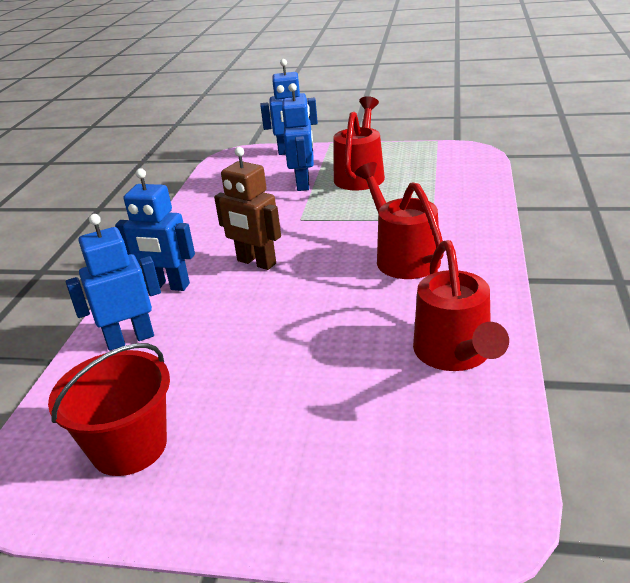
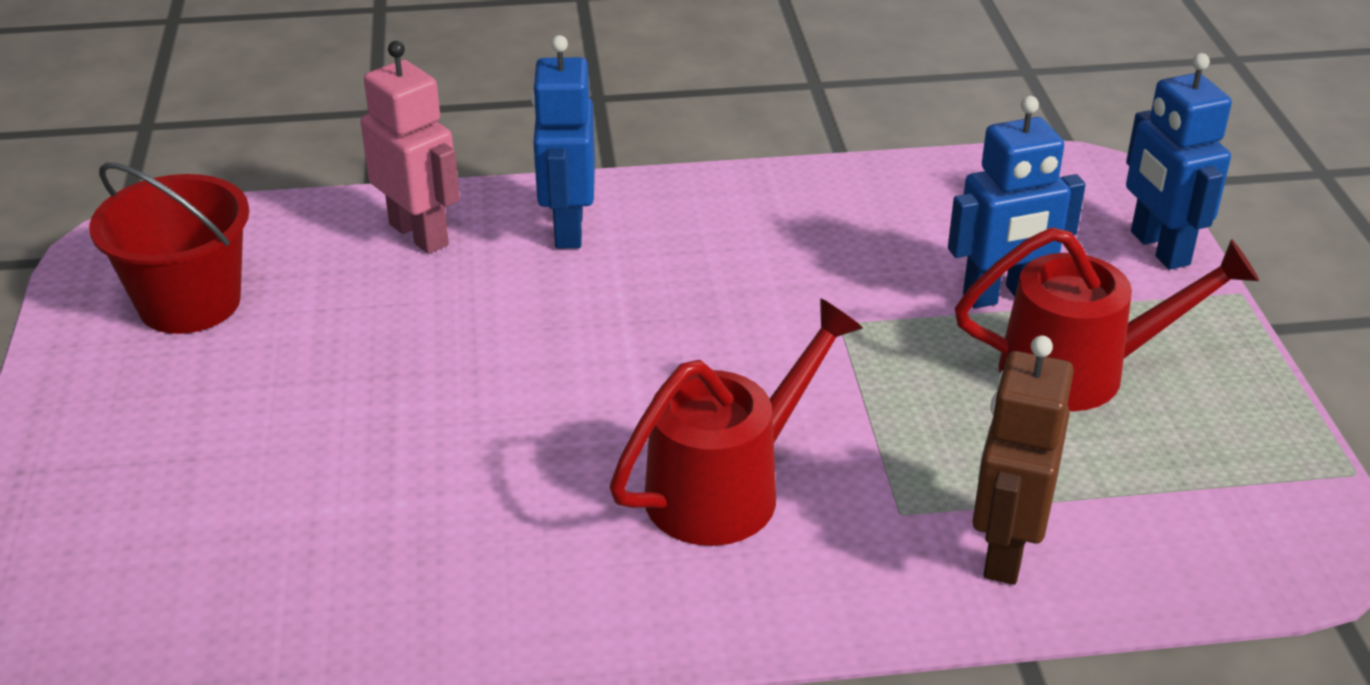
camera: 70 degrees right, 5 degrees up
(130, 339) = (419, 234): blue robot -> pink robot
(256, 262) = (662, 304): brown robot -> brown robot (1005, 551)
(455, 355) = (406, 596): red watering can -> none

